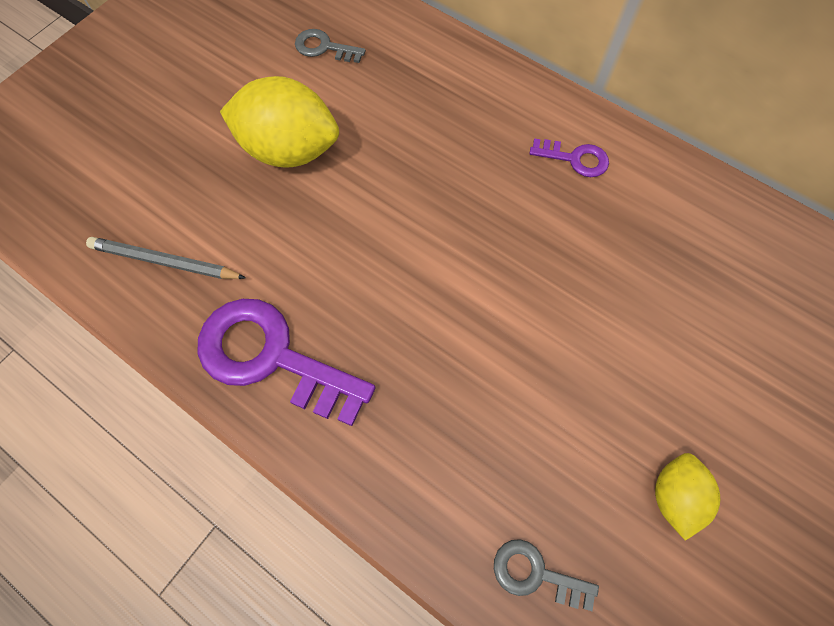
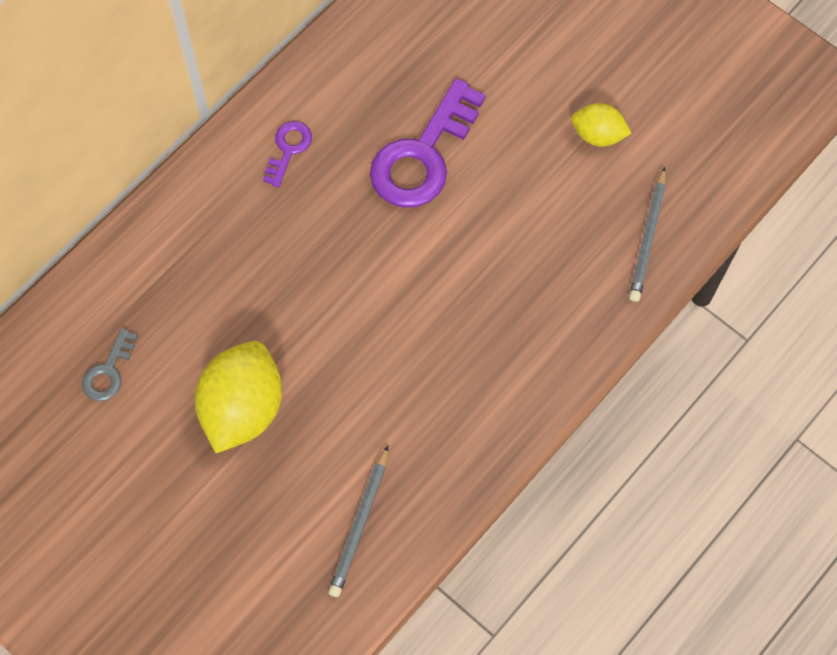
camera: 85 degrees left, 0 degrees up
(272, 357) = (466, 424): purple key -> purple key (423, 155)
(535, 574) = (648, 238): grey key -> grey pencil

